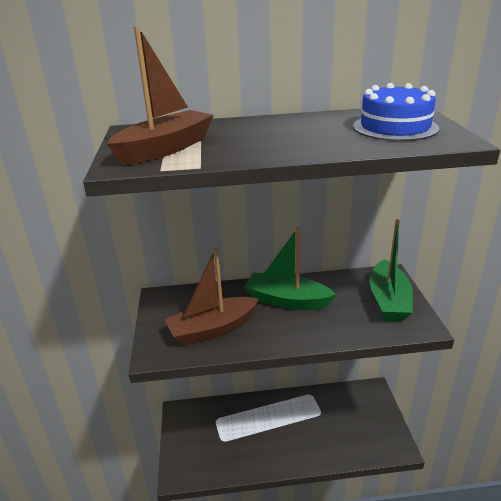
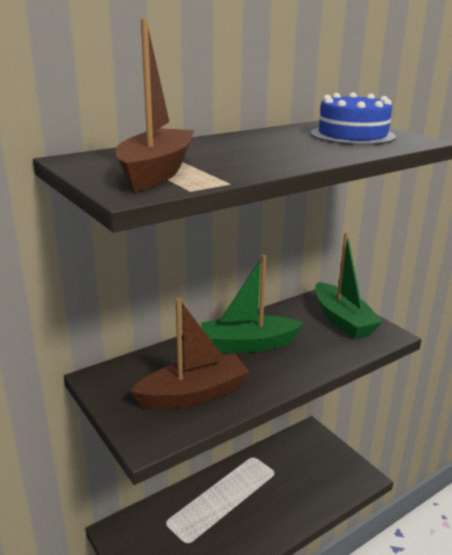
camera: 30 degrees left, 5 degrees down
(212, 329) = (193, 394): brown boat -> brown boat turned 150 degrees counterclockwise

